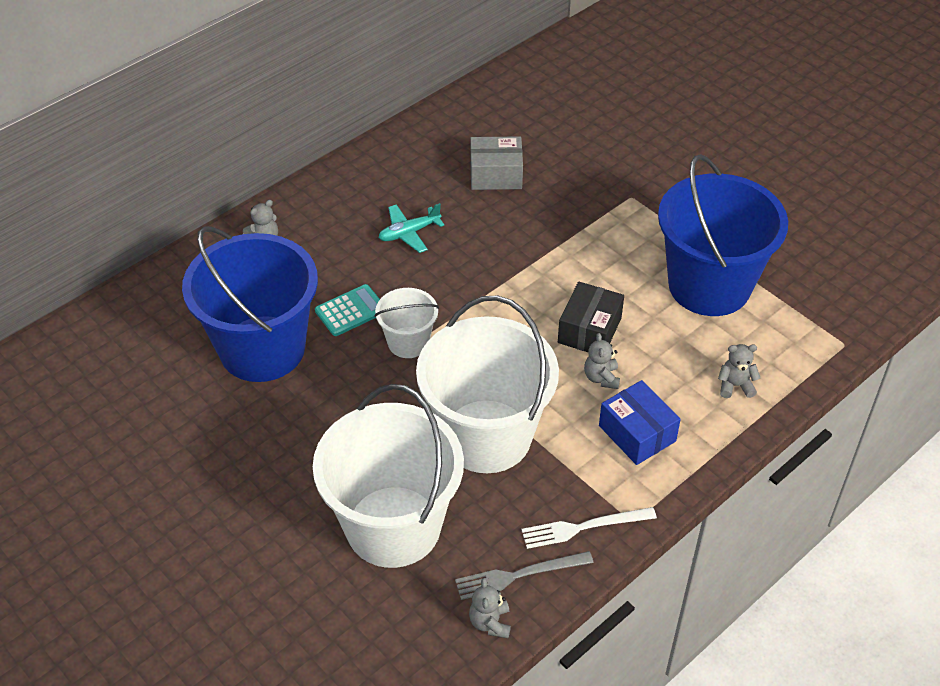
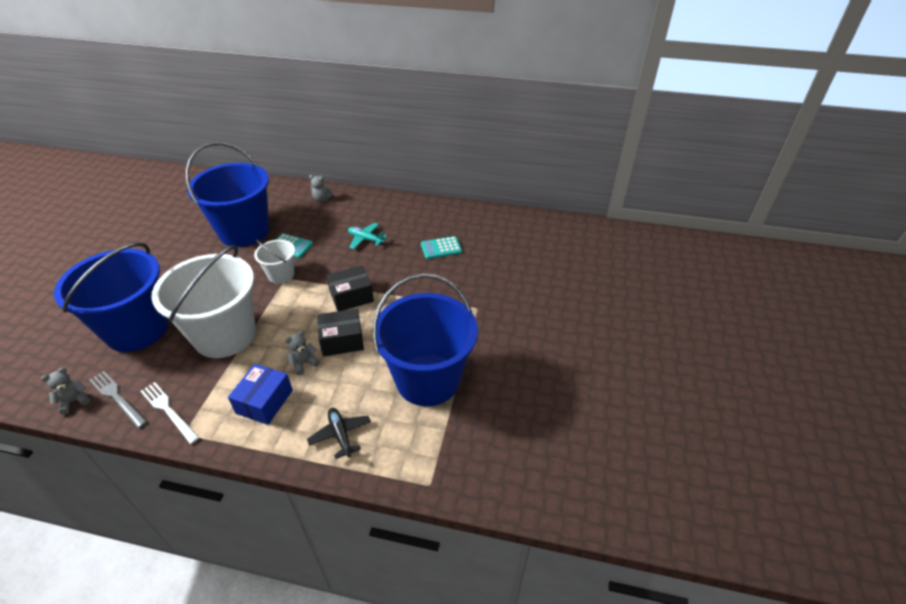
camera: 55 degrees right, 5 degrees down
(393, 526) = (137, 329): white bucket -> blue bucket
(496, 175) = (441, 248): grey box -> turquoise calculator
(516, 292) = (351, 296): none -> black box
(735, 385) = (340, 435): grey teddy bear -> black plane

